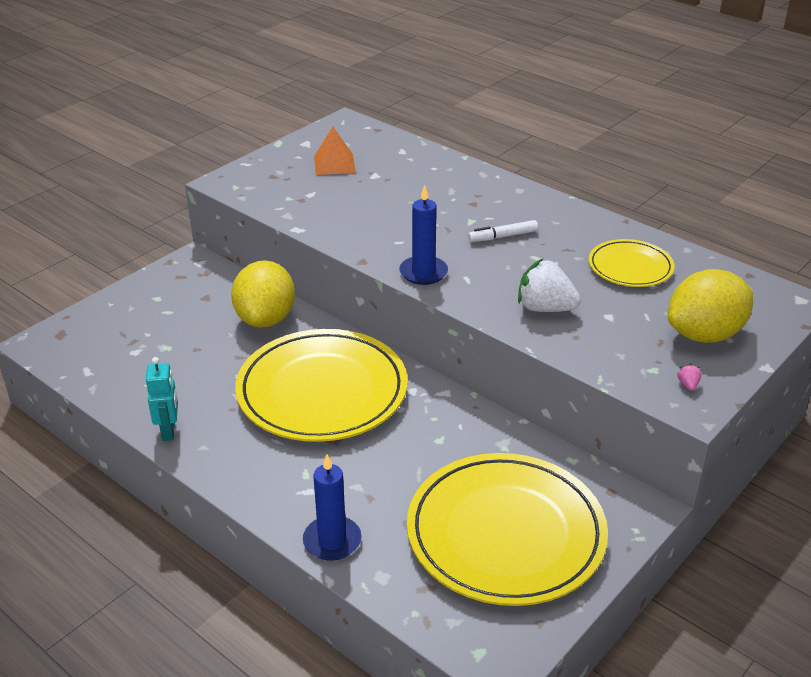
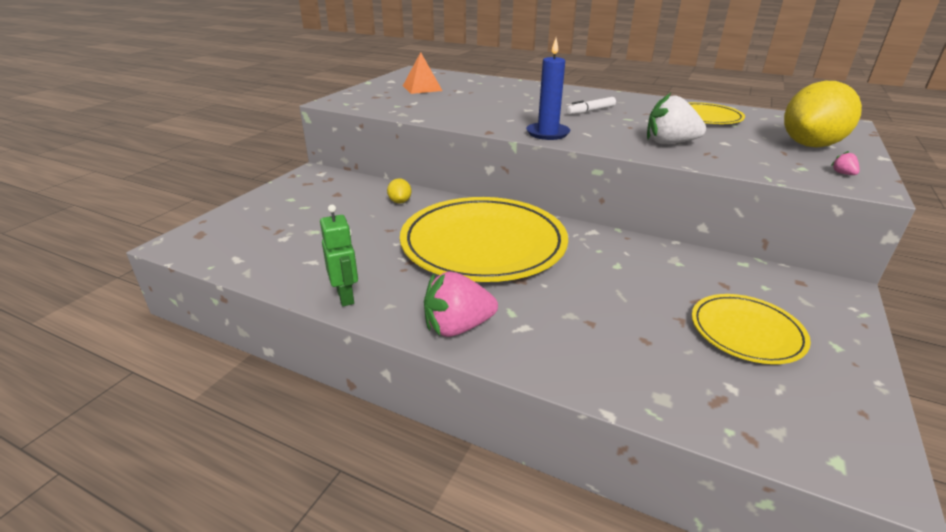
camera: 15 degrees left, 5 degrees down
(169, 431) = (346, 297): turquoise robot -> green robot
(251, 480) = (457, 327): none -> pink strawberry
(265, 319) = (400, 201): yellow lemon -> yellow lemon, size x0.42
(332, 541) = (582, 371): blue candle -> none
(505, 533) = (746, 332): yellow plate -> yellow plate, size x0.51

